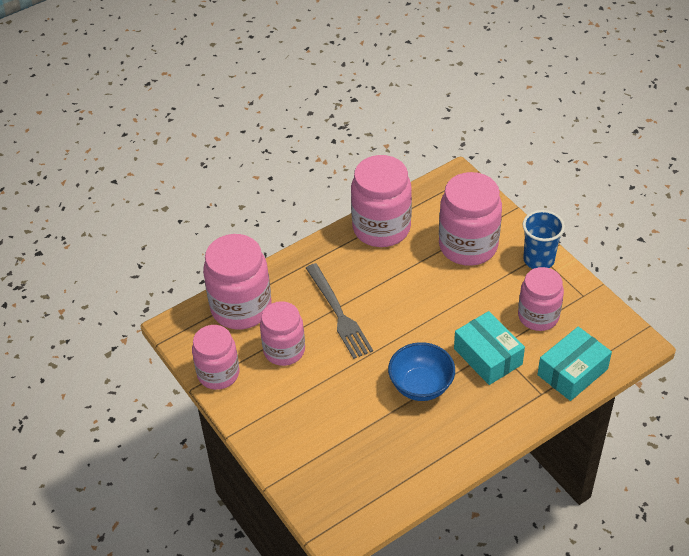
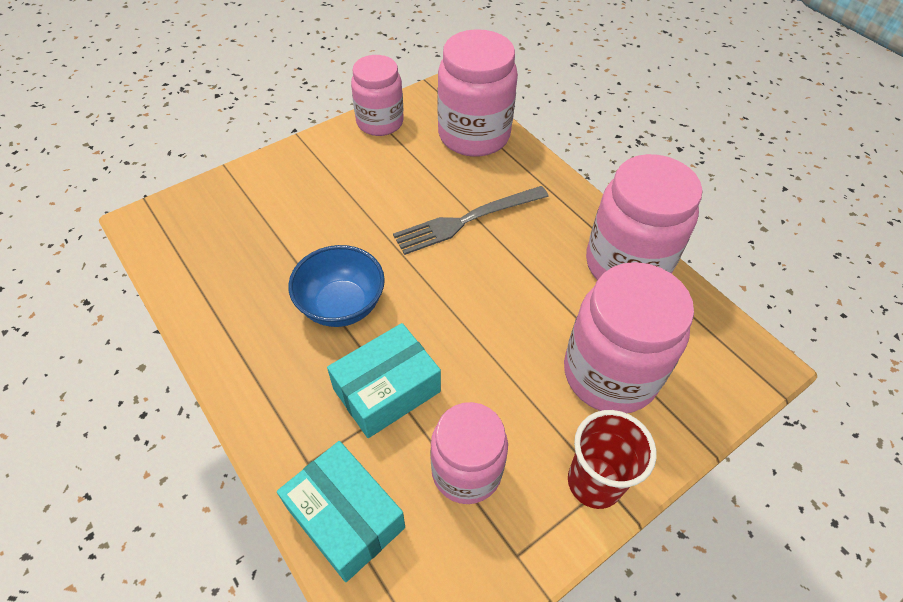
camera: 85 degrees right, 5 degrees up
(284, 350) = (409, 172): pink jar -> none
(538, 260) = (594, 482): blue cup -> red cup

